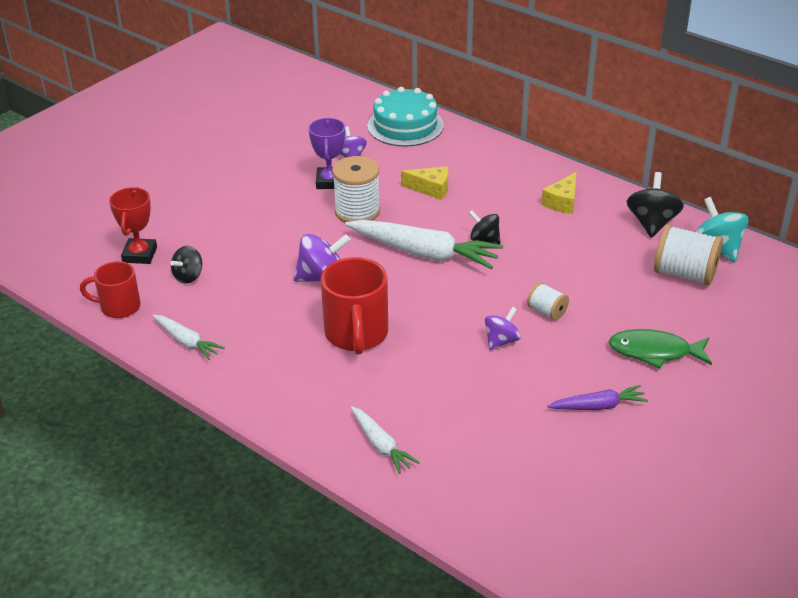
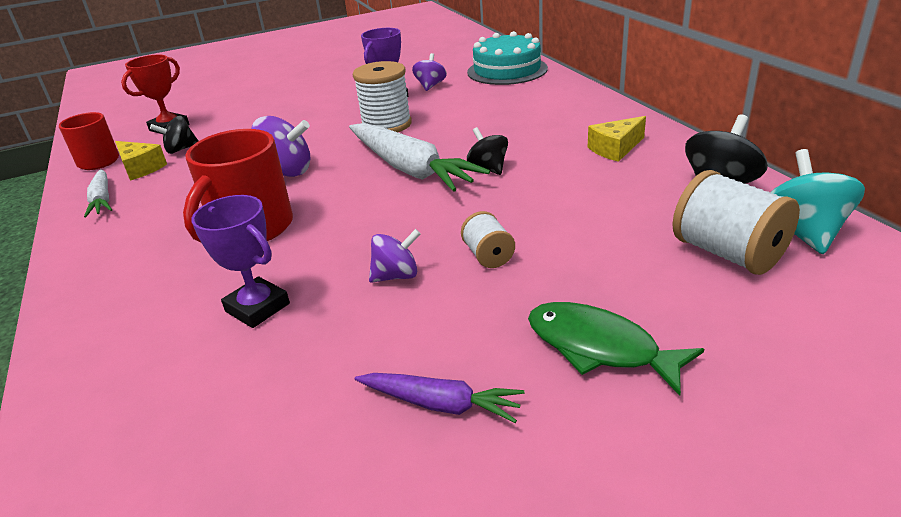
camera: 30 degrees right, 5 degrees down
(381, 445) = (117, 361): white carrot -> none
(431, 189) = (478, 118): yellow cheese -> yellow cheese (140, 168)
(432, 387) = (257, 307): none -> purple trophy

